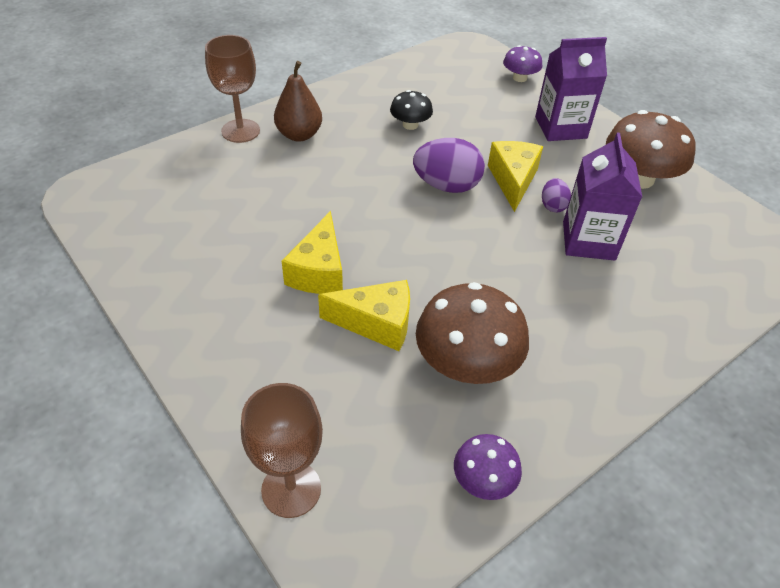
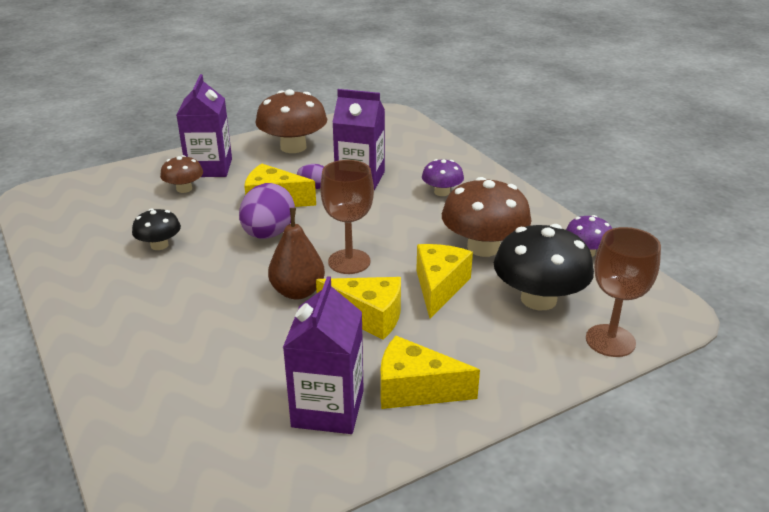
camera: 80 degrees left, 15 degrees down
(192, 257) = (328, 408): none -> purple carton
(213, 312) = (415, 389): none -> yellow cheese
(240, 131) = (99, 371): brown goblet -> brown goblet (349, 262)
(299, 135) = (135, 322): brown pear -> brown pear (298, 292)
(366, 417) = (538, 299): none -> black mushroom
(512, 120) = (184, 189): none -> brown mushroom
(519, 78) = (117, 176): purple mushroom -> purple mushroom (442, 192)

